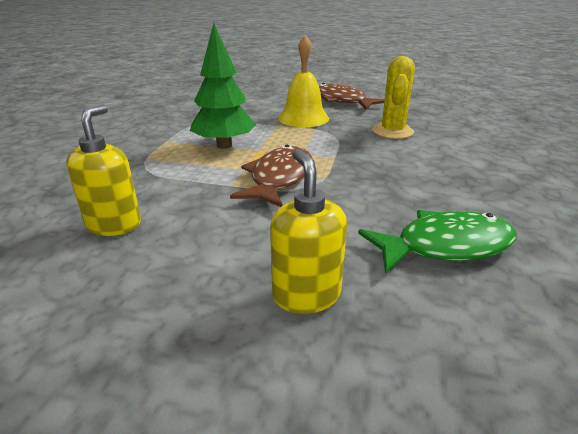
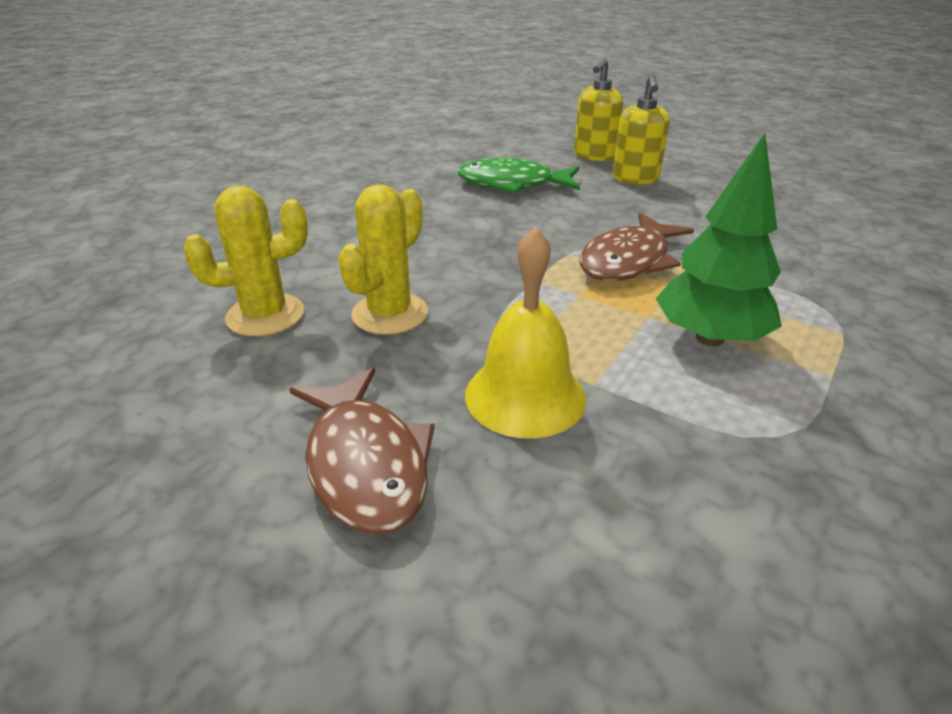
camera: 160 degrees left, 5 degrees up
(114, 224) = (812, 241): yellow soap dispenser -> yellow soap dispenser (594, 156)
(447, 123) = (265, 315): none -> yellow cactus

